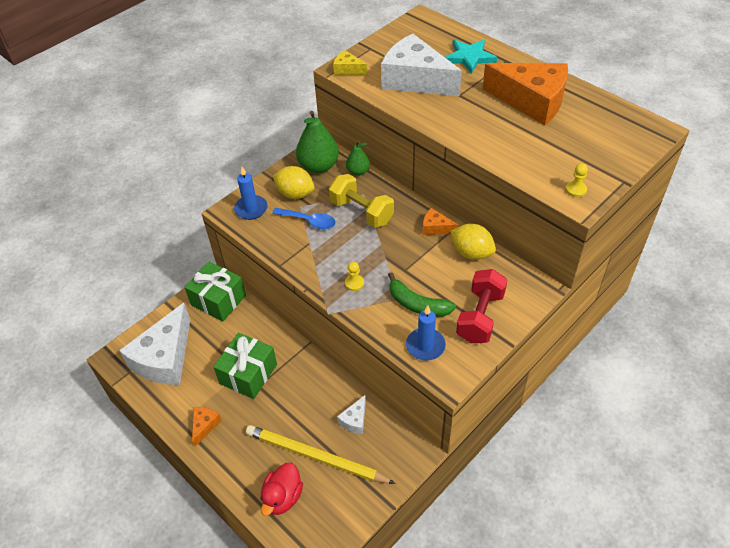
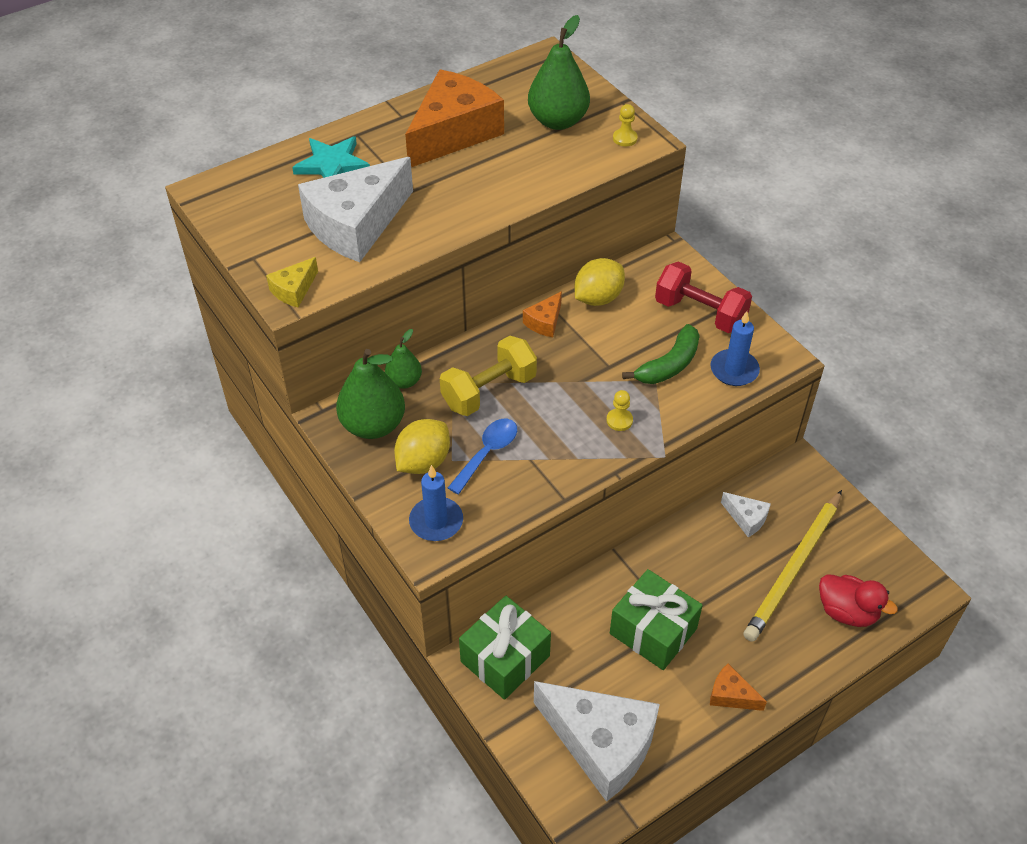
camera: 80 degrees left, 0 degrees up
(576, 150) = (558, 121): none -> green pear

